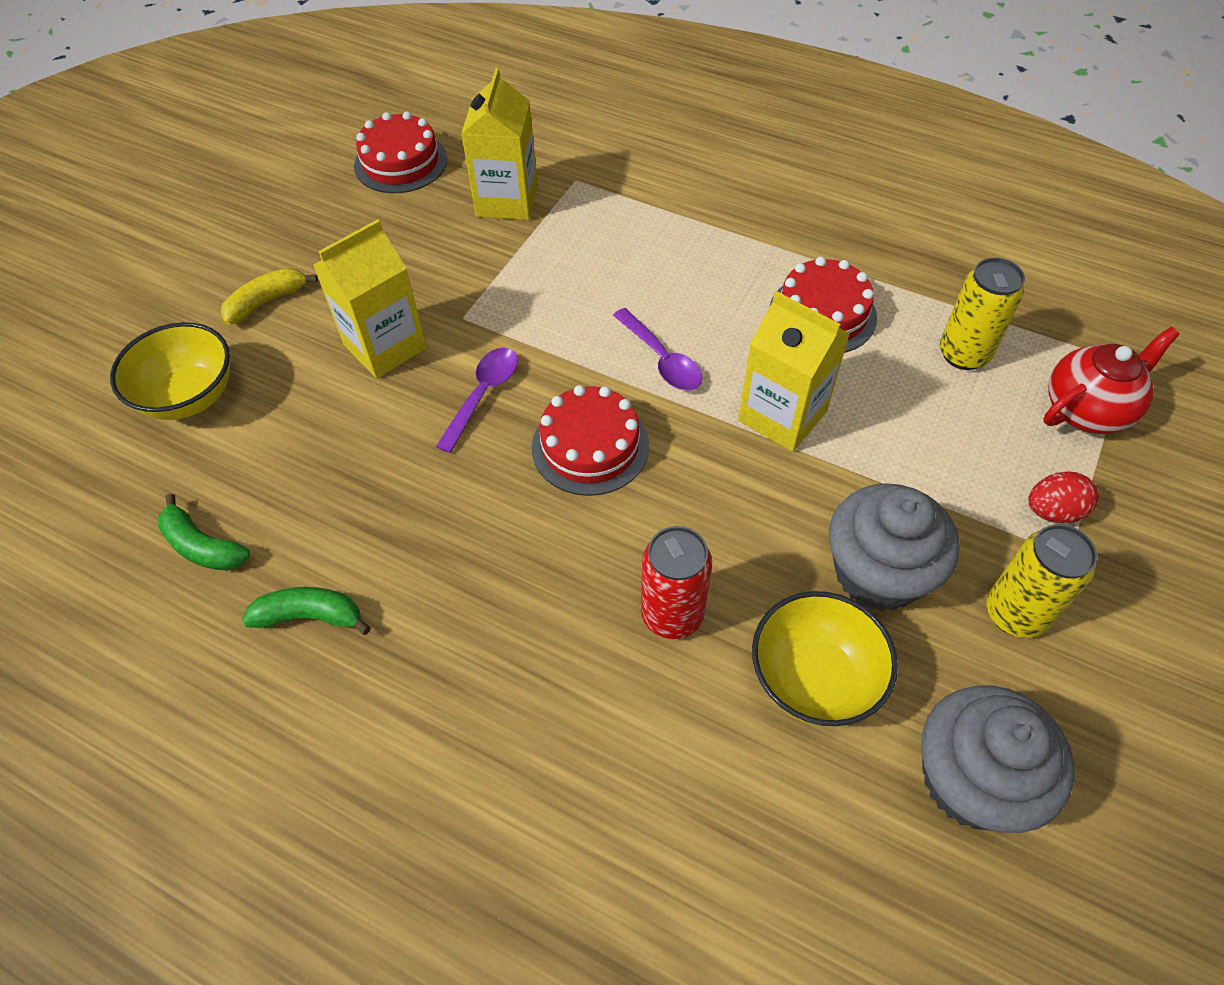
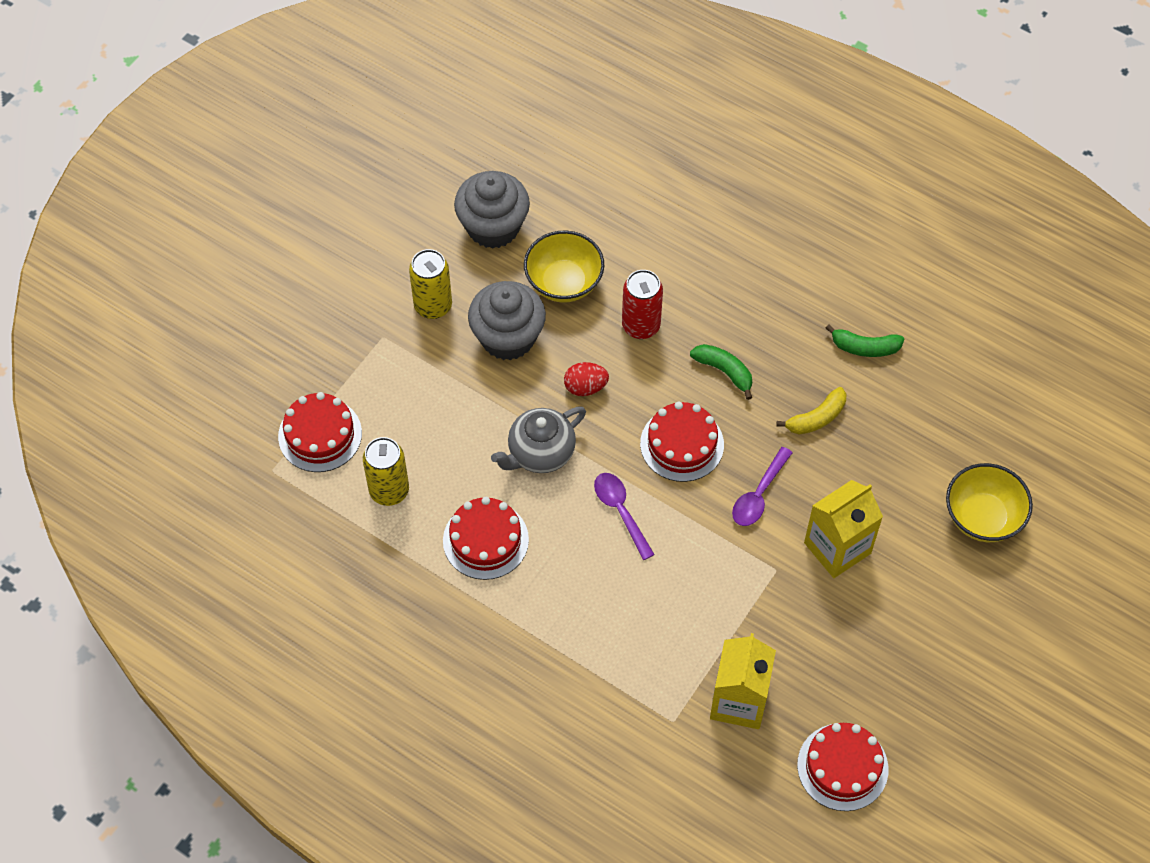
camera: 175 degrees left, 5 degrees up
(202, 546) = (944, 399): green banana -> green banana (724, 371)
(267, 302) = (941, 605): yellow banana -> yellow banana (816, 418)
(782, 416) = (540, 453): yellow carton -> grey teapot
(1053, 511) = (380, 365): red egg -> red egg (585, 387)
(1087, 409) = (320, 435): red teapot -> red cake

